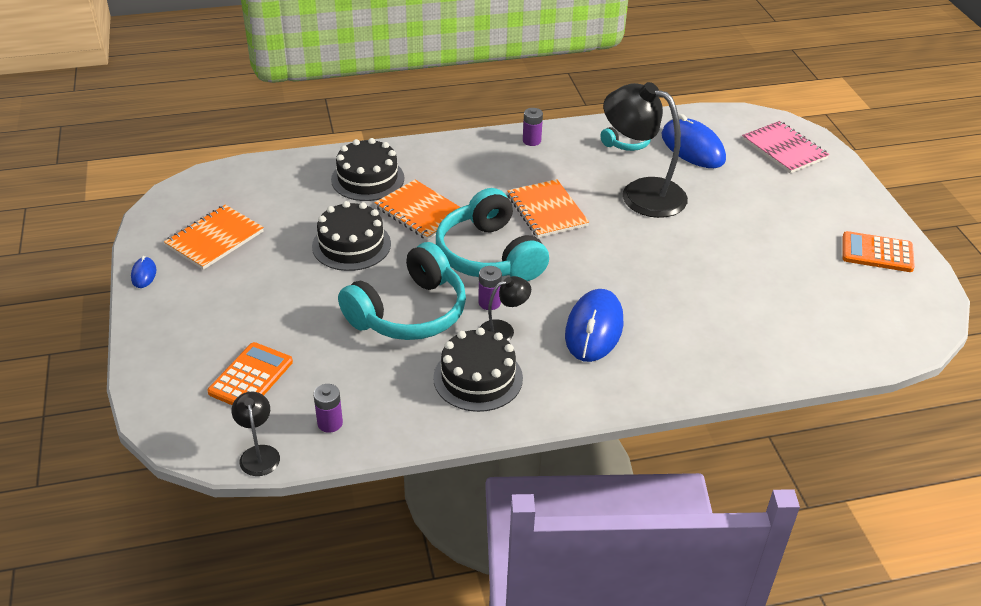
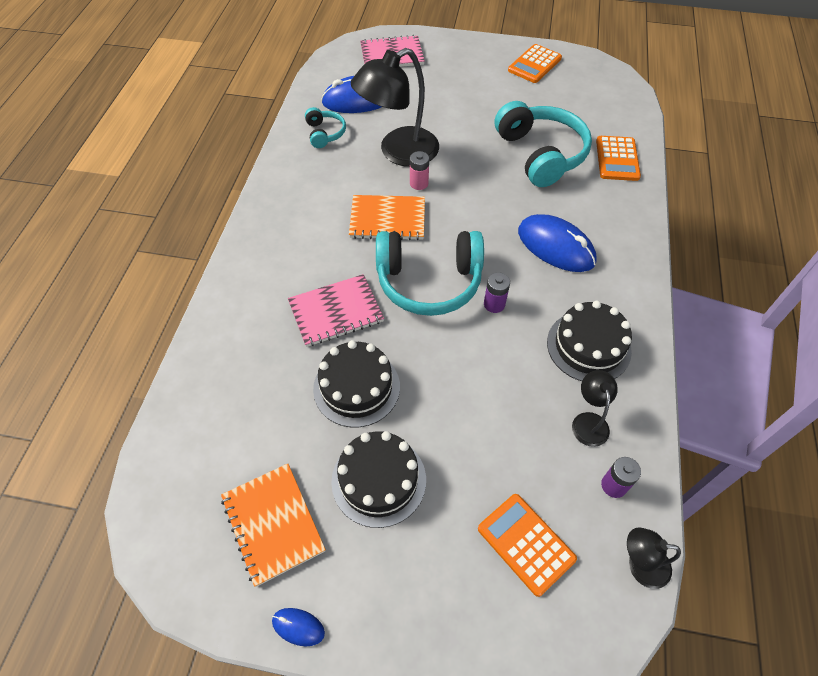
camera: 65 degrees left, 15 degrees up
(367, 179) = (254, 339): black cake -> black cake (379, 480)
(409, 312) = (482, 370): turquoise headphones -> turquoise headphones (540, 154)
(420, 212) = (336, 312): orange notebook -> pink notebook
(503, 330) = (534, 307): black lamp -> black lamp (589, 421)
(531, 141) = (278, 192): purple battery -> none
(609, 217) = (419, 183): none -> pink battery
(770, 352) = (617, 159): none -> orange calculator

